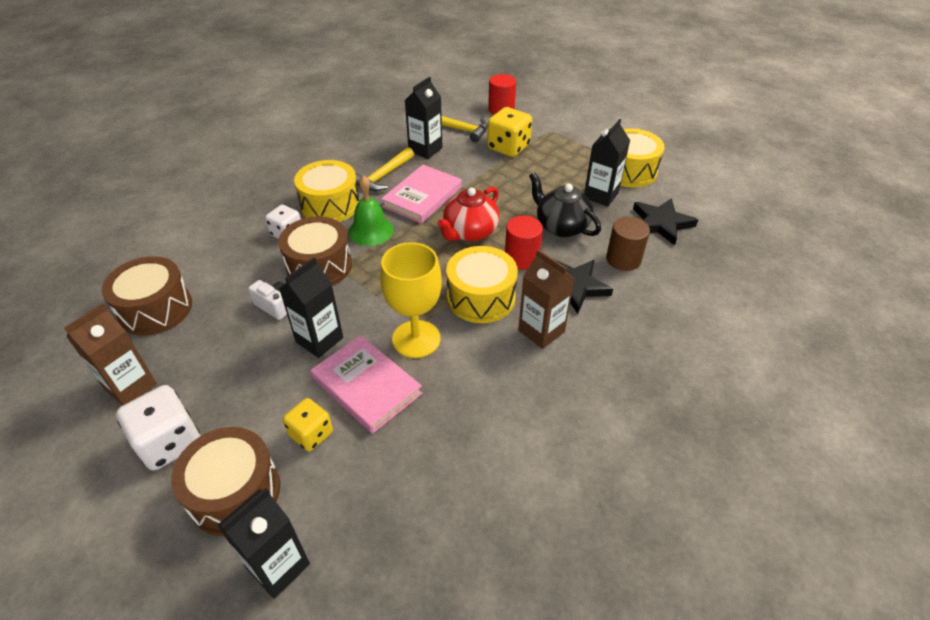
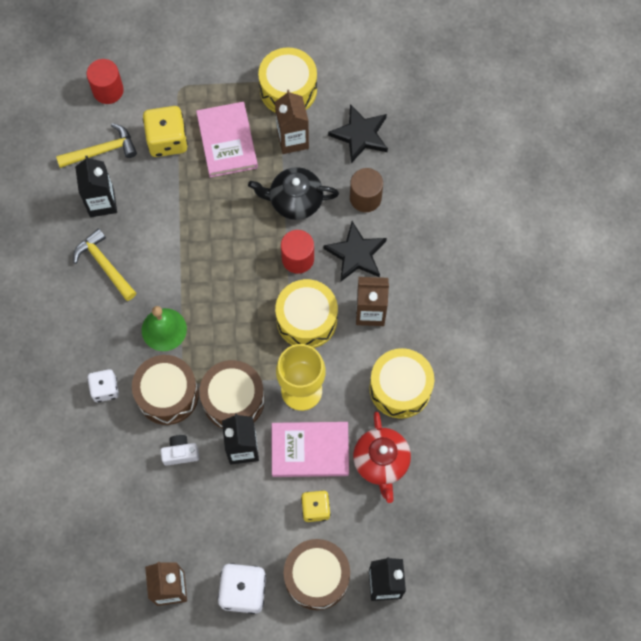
camera: 45 degrees left, 25 degrees up
(156, 309) = (103, 532): brown drum -> brown drum (233, 400)
(330, 205) = (101, 333): yellow drum -> yellow drum (400, 388)
(383, 176) = (104, 265): yellow hammer -> yellow hammer turned 150 degrees clockwise
(422, 197) = (162, 260): pink book -> pink book (227, 141)
(469, 232) = (237, 265): red teapot -> red teapot (381, 462)
(601, 195) = (292, 139): black carton -> brown carton

